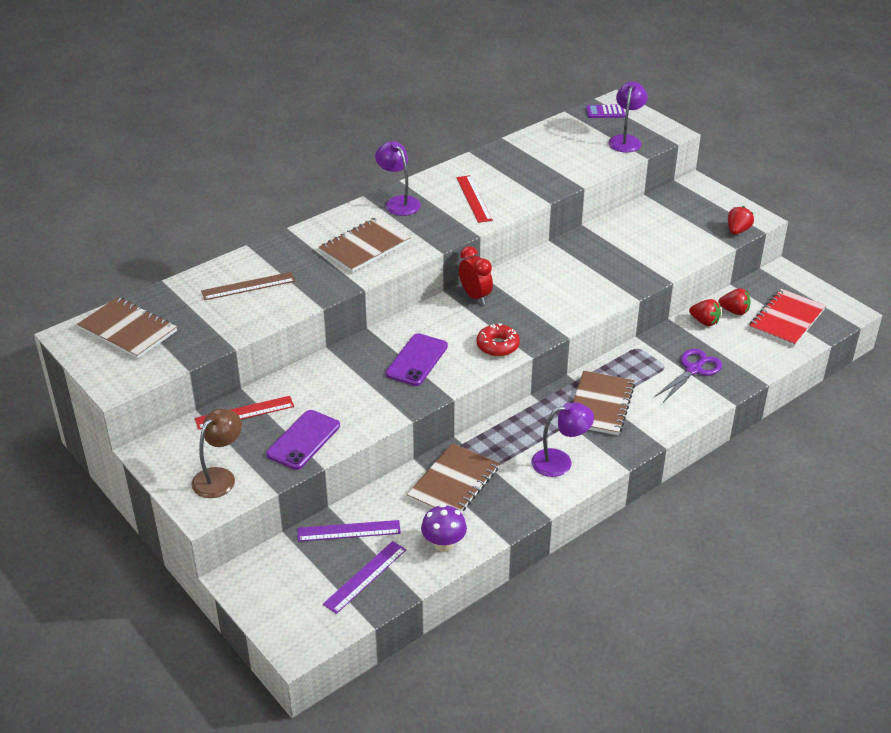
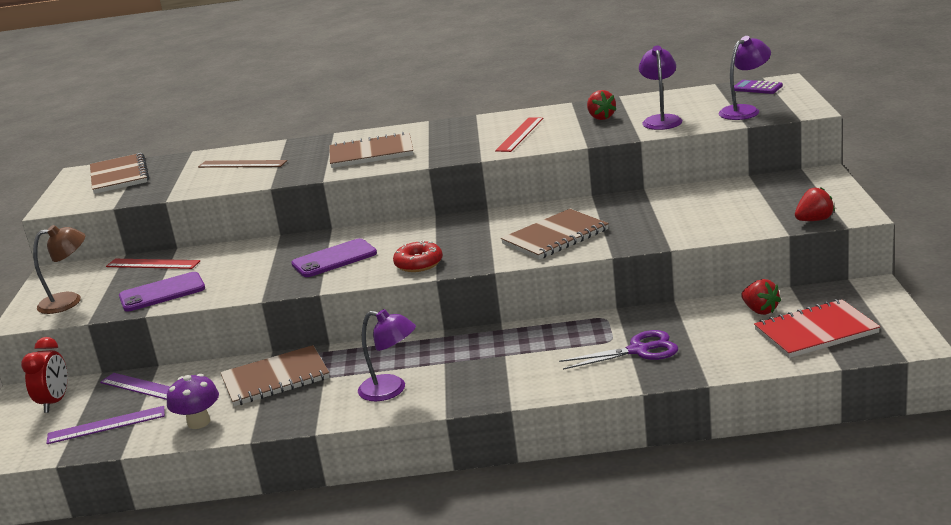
camera: 40 degrees right, 15 degrees down
(398, 202) = (449, 128): purple lamp -> purple lamp (661, 120)
(475, 296) = (456, 224): red clock -> red clock (55, 402)
(600, 405) = (497, 355): brown notebook -> brown notebook (555, 237)
(704, 322) = (711, 312): red strawberry -> red strawberry (601, 117)

